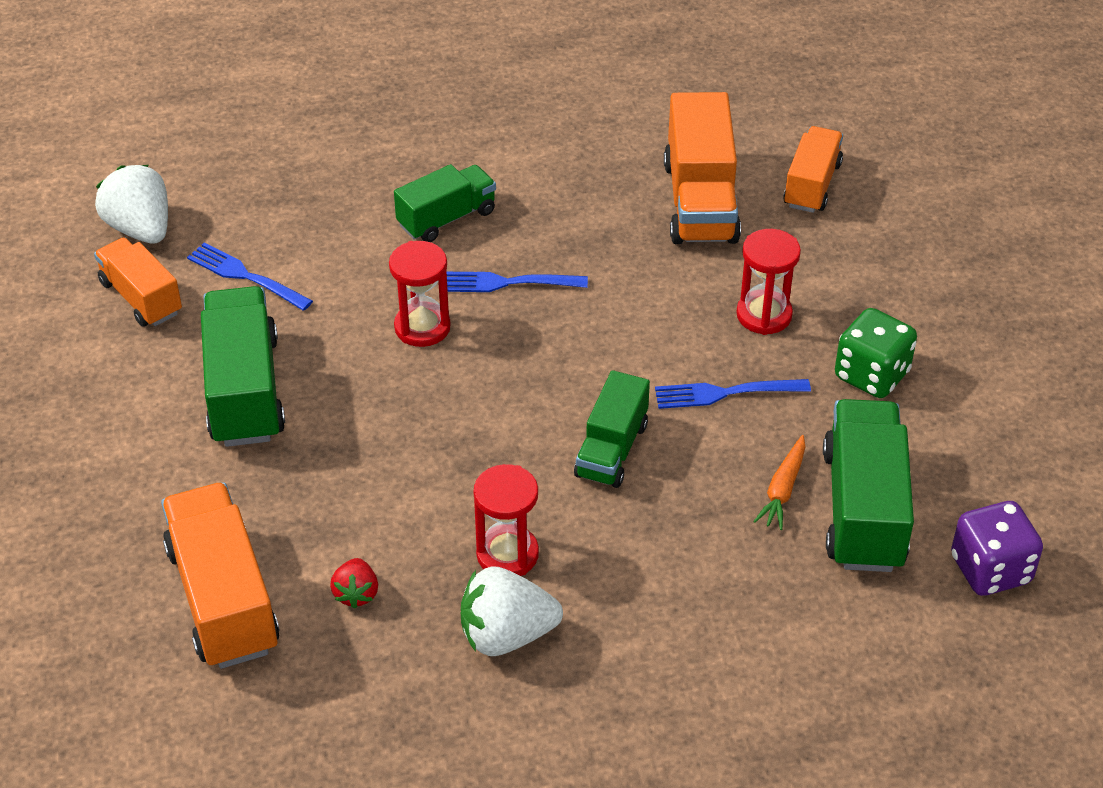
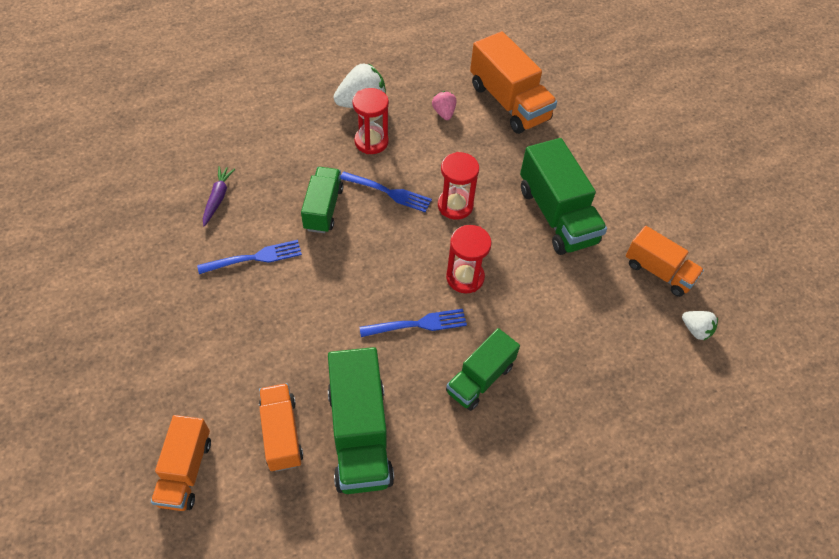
camera: 165 degrees right, 10 degrees up
(140, 229) = (696, 330): white strawberry -> white strawberry, size x0.55
(246, 276) = (600, 300): blue fork -> blue fork (388, 192)
(356, 593) = (444, 113): red strawberry -> pink strawberry
(700, 201) = (281, 433): orange truck -> orange truck, size x0.63
(764, 315) = (228, 325): red hourglass -> red hourglass (455, 205)
(782, 489) = (218, 198): orange carrot -> purple carrot
(863, 509) = (170, 193): green truck -> green truck (360, 435)
(871, 375) = (154, 286): green dice -> none
(990, 570) = (100, 168): purple dice -> none

